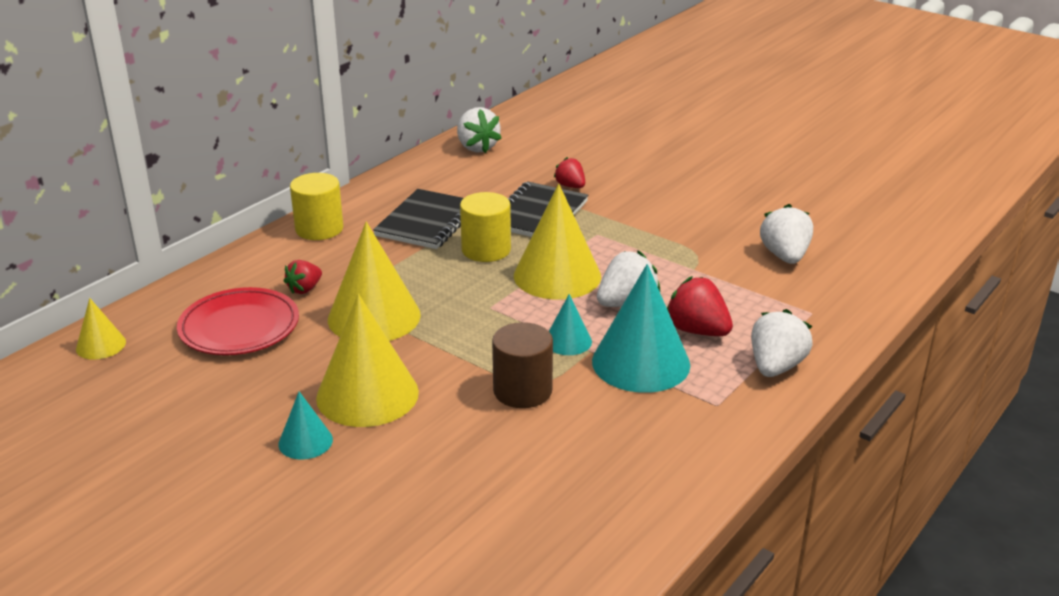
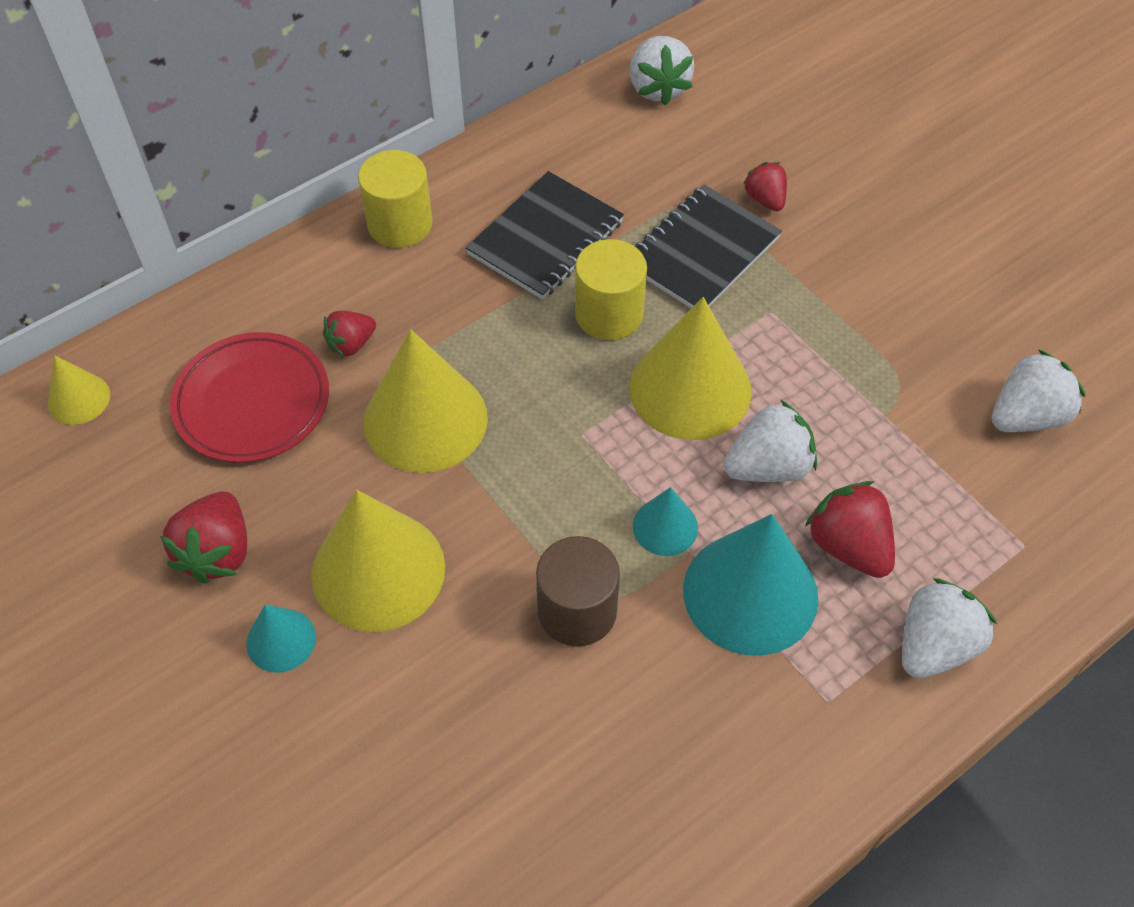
camera: 15 degrees right, 25 degrees up
(239, 405) = (217, 552): none -> red strawberry
(784, 256) = (1026, 416): white strawberry -> white strawberry turned 45 degrees clockwise

